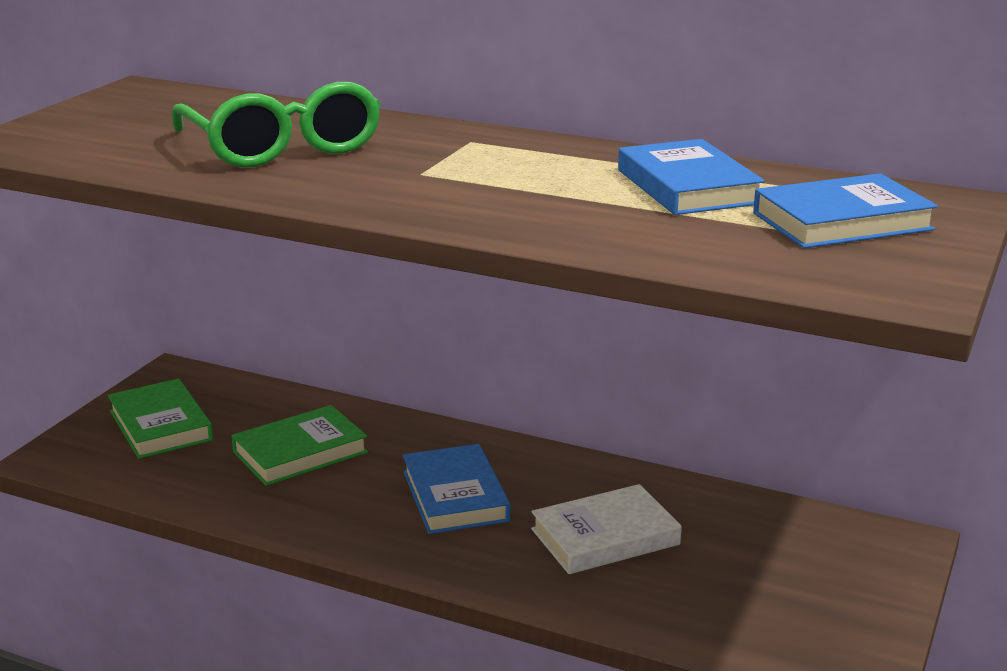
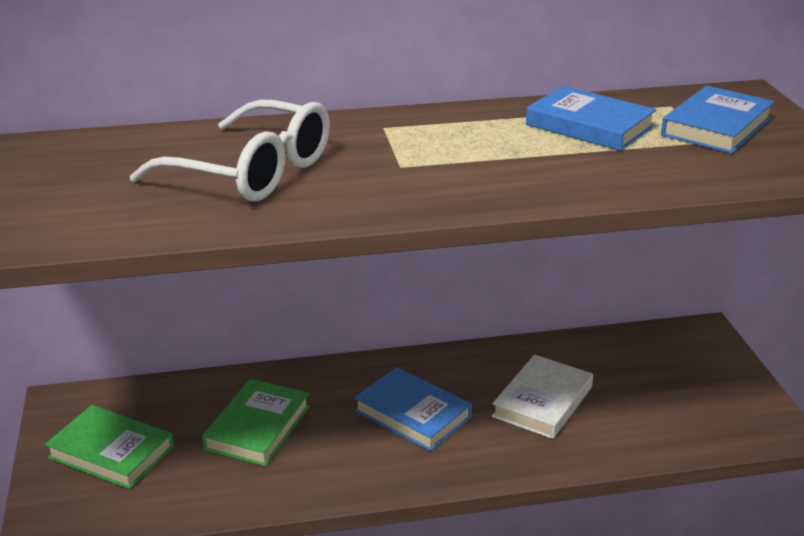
camera: 35 degrees left, 5 degrees up
(282, 147) = (252, 172): green glasses -> white glasses

